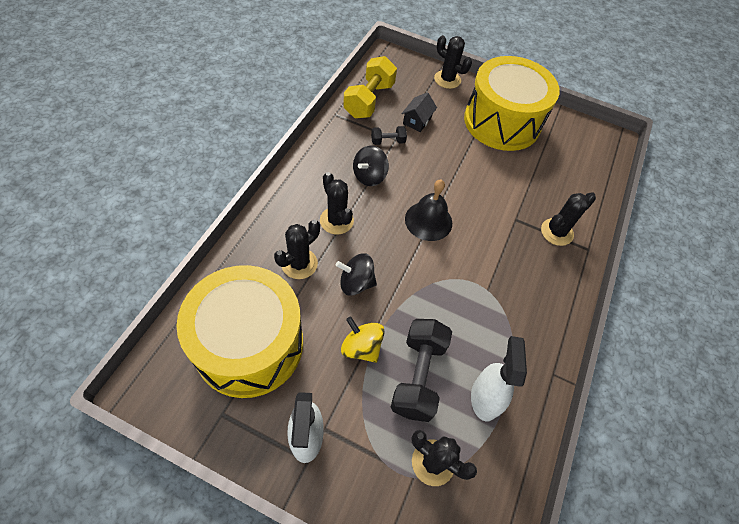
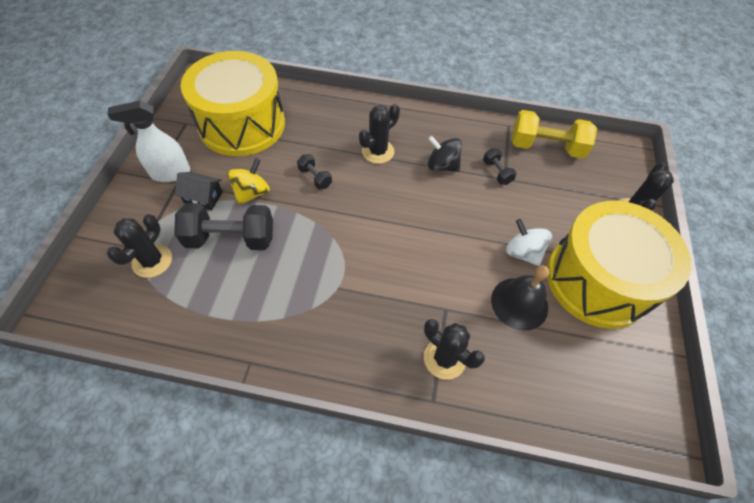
camera: 80 degrees right, 0 degrees up
(299, 264) = (323, 136): black cactus -> none
(356, 283) = (315, 178): black spinning top -> black dumbbell
(417, 120) = (543, 192): black house -> black house (203, 197)
(428, 221) = (407, 222): black bell -> black bell (519, 303)
(472, 154) = (523, 252): none -> white spinning top
(485, 398) = (215, 296): white spray bottle -> none

